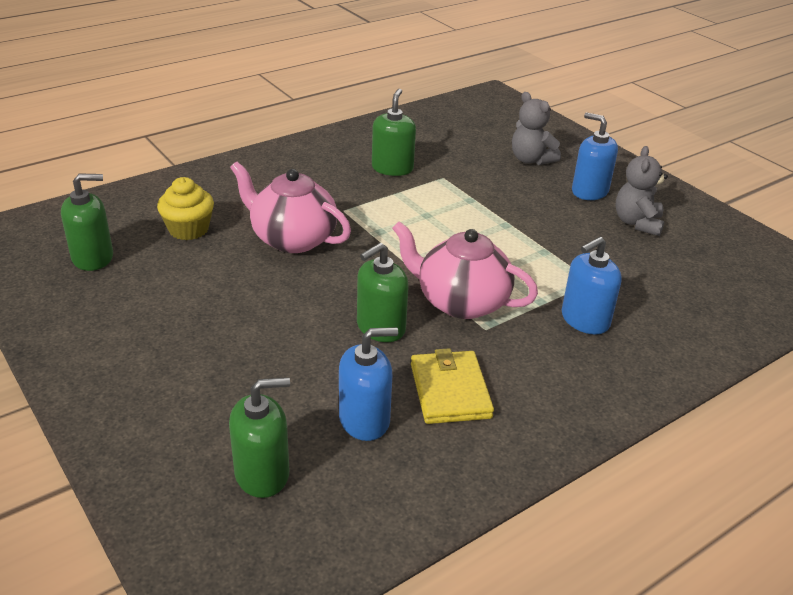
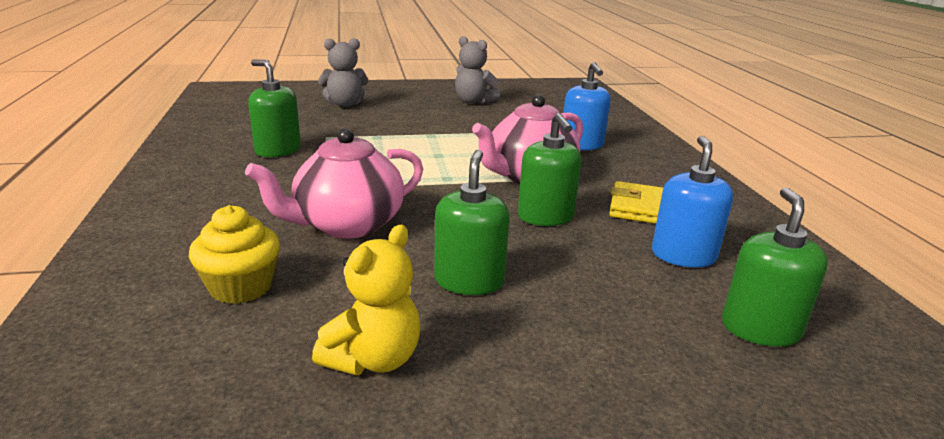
camera: 65 degrees left, 10 degrees down
(93, 258) = (212, 390): green soap dispenser -> green soap dispenser (469, 281)
(140, 299) = (373, 359): none -> yellow teddy bear
(589, 191) = (416, 101): blue soap dispenser -> none

